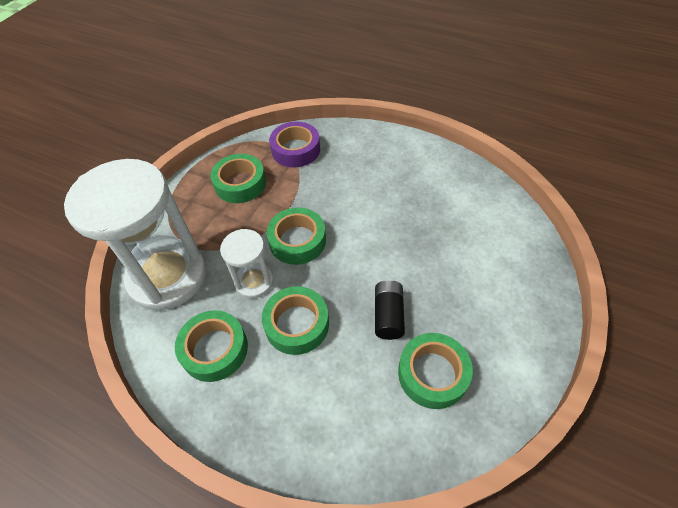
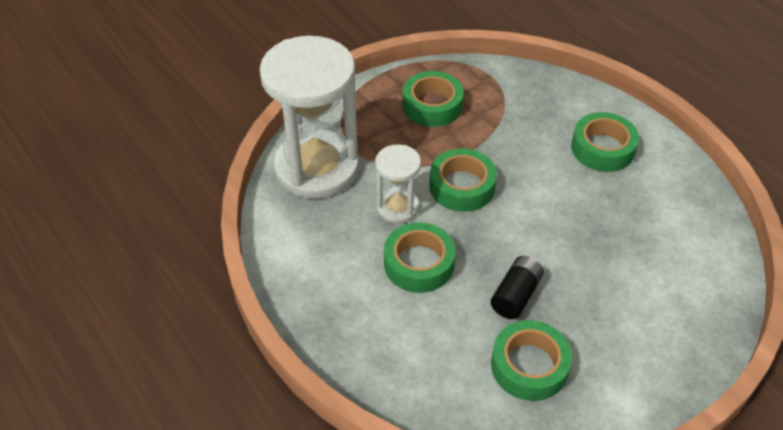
camera: 25 degrees right, 5 degrees down
(214, 349) = (330, 251): green tape -> green tape (602, 148)
(295, 150) = (511, 92): purple tape -> none

